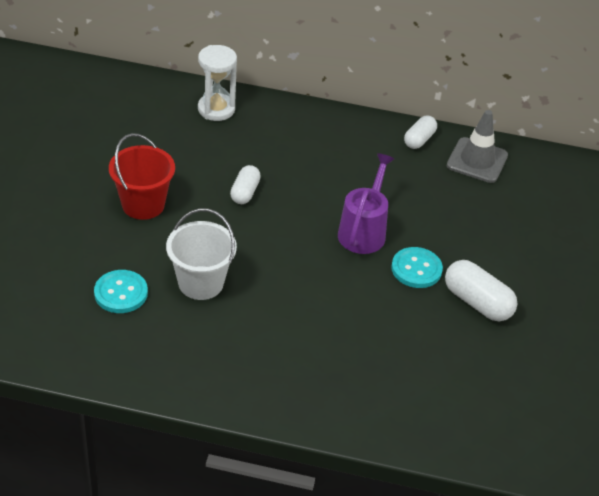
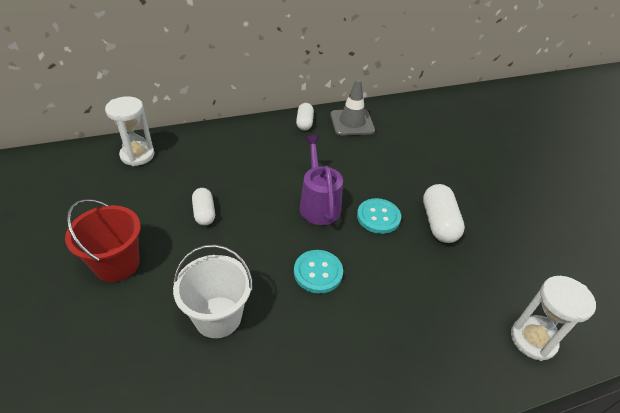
camera: 30 degrees left, 0 degrees up
(121, 293) = (143, 371): turquoise button -> turquoise button (318, 272)
(471, 433) = (533, 339): none -> white hourglass
(477, 302) = (438, 223): white capsule -> white capsule turned 75 degrees clockwise

